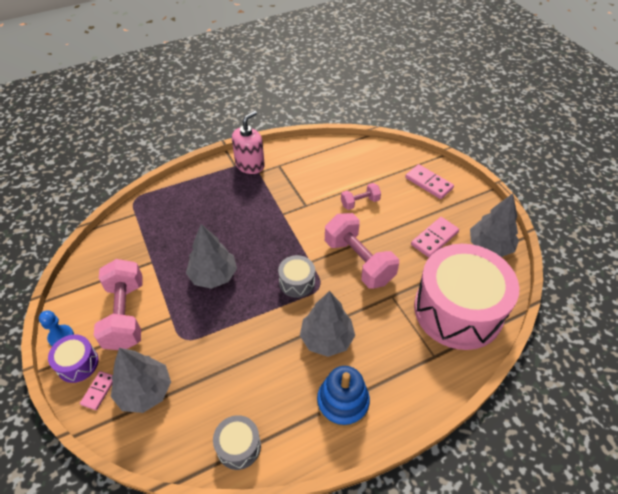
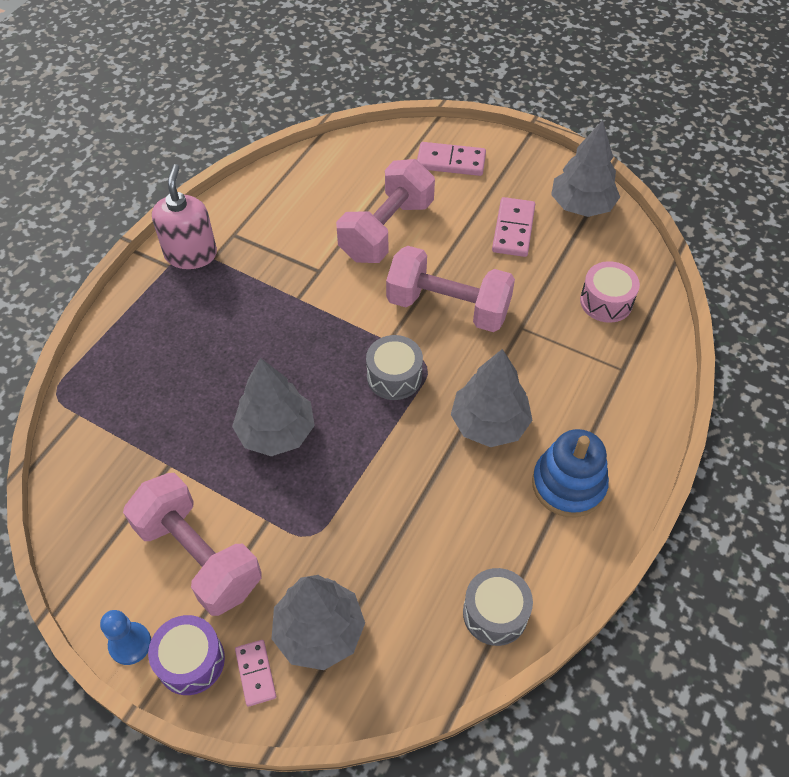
camera: 35 degrees left, 5 degrees up
(360, 202) = (386, 230): pink dumbbell -> pink dumbbell, size x1.92
(458, 310) = (606, 301): pink drum -> pink drum, size x0.43

